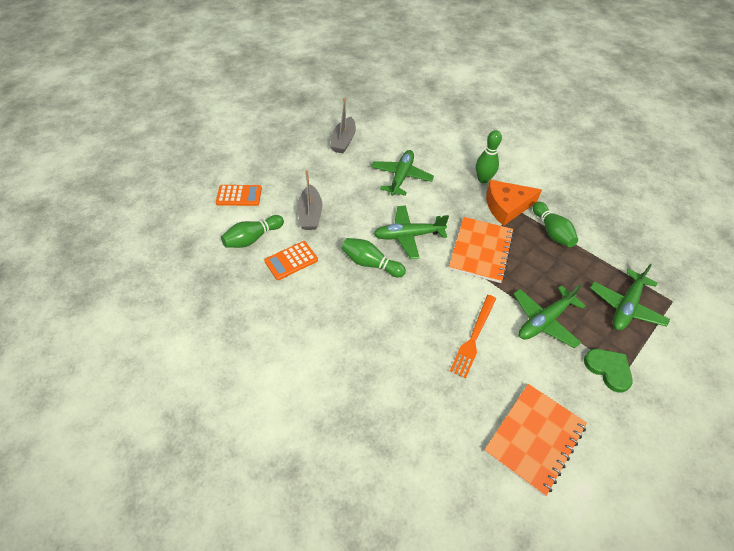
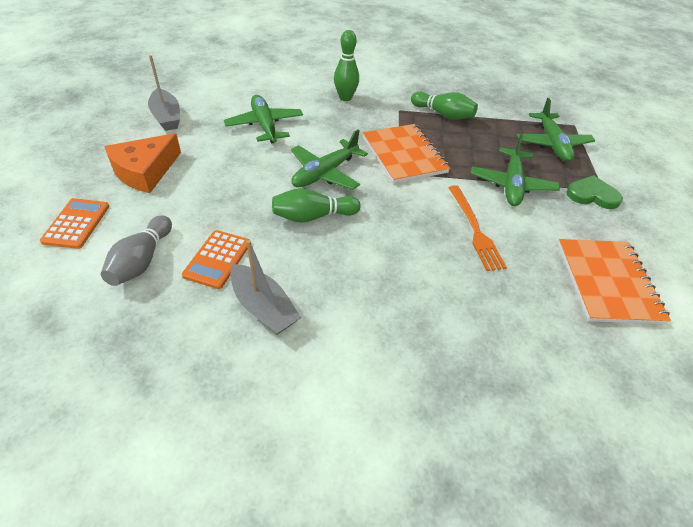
camera: 40 degrees left, 5 degrees down
(239, 196) = (76, 223): orange calculator -> orange calculator turned 45 degrees counterclockwise
(252, 238) = (142, 261): green bowling pin -> grey bowling pin
(310, 214) = (195, 201): grey boat -> grey boat (263, 307)
(506, 206) = (388, 111): orange cheese -> orange cheese (145, 171)

